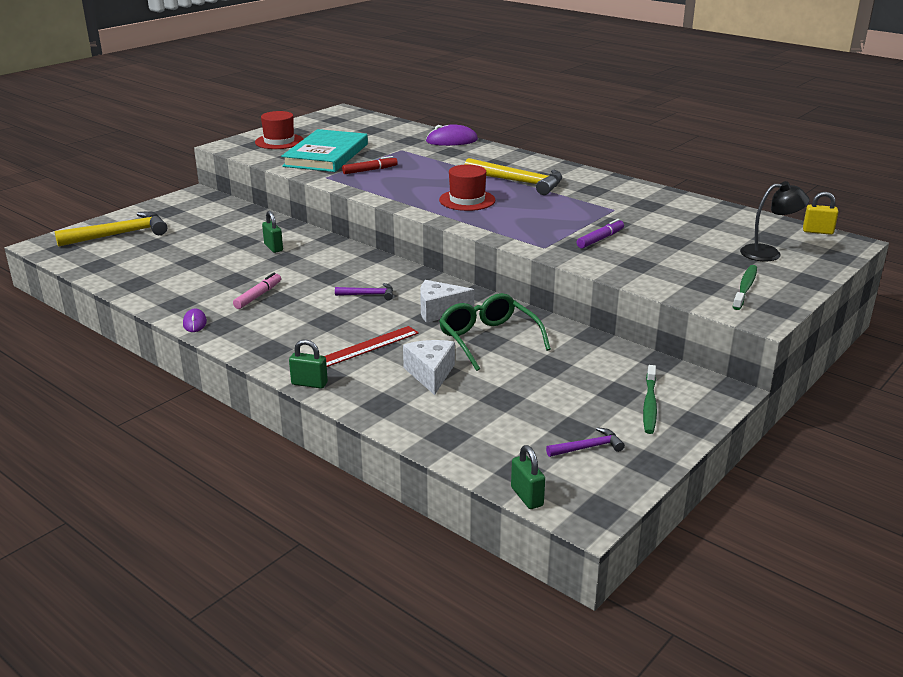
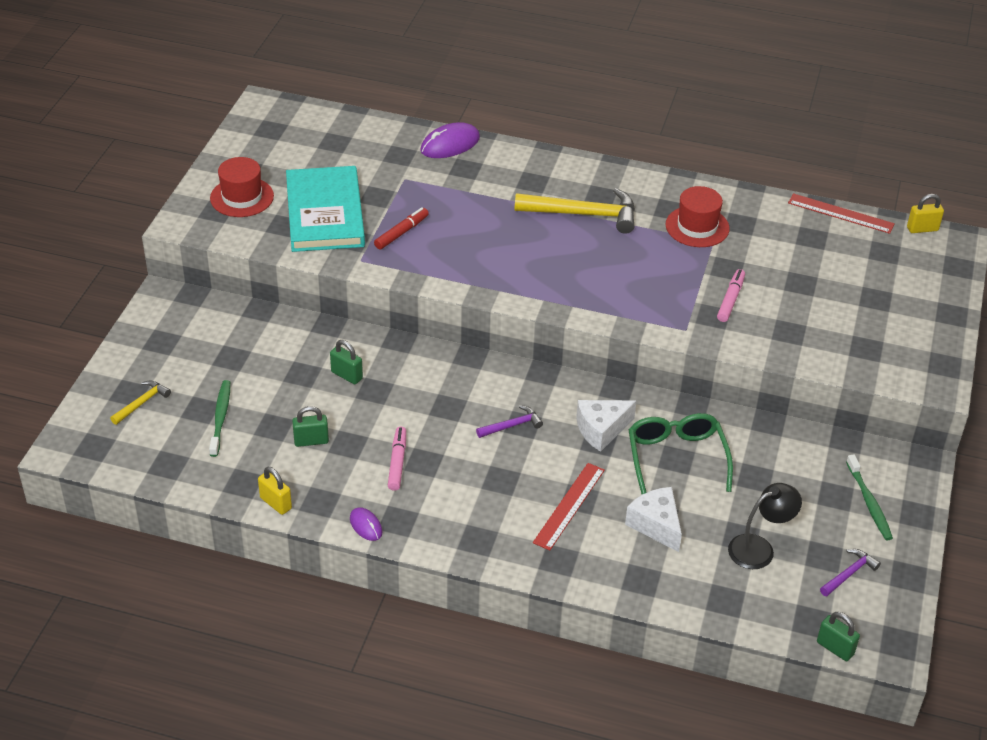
camera: 25 degrees left, 15 degrees up
(119, 234) = (141, 403): yellow hammer -> yellow hammer, size x0.50
(145, 298) = (276, 503): none -> yellow padlock
(309, 384) = (553, 575): green padlock -> green padlock (311, 441)
(467, 200) = (552, 265): red hat -> red hat (697, 227)
(488, 339) = (676, 458): green glasses -> green glasses turned 45 degrees clockwise
(600, 239) = (730, 299): purple marker -> pink marker
(744, 213) = (840, 213): none -> red ruler
(745, 287) = (903, 342): green toothbrush -> green toothbrush (220, 417)
(768, 253) = (896, 279): black lamp -> black lamp (759, 548)

